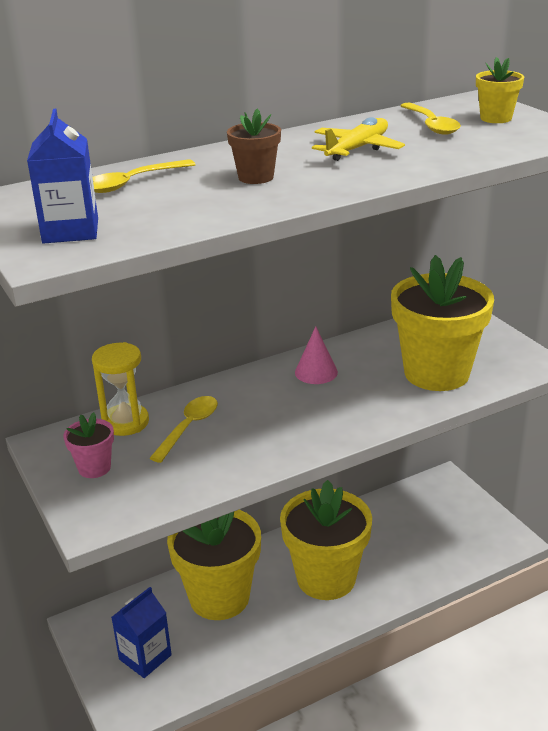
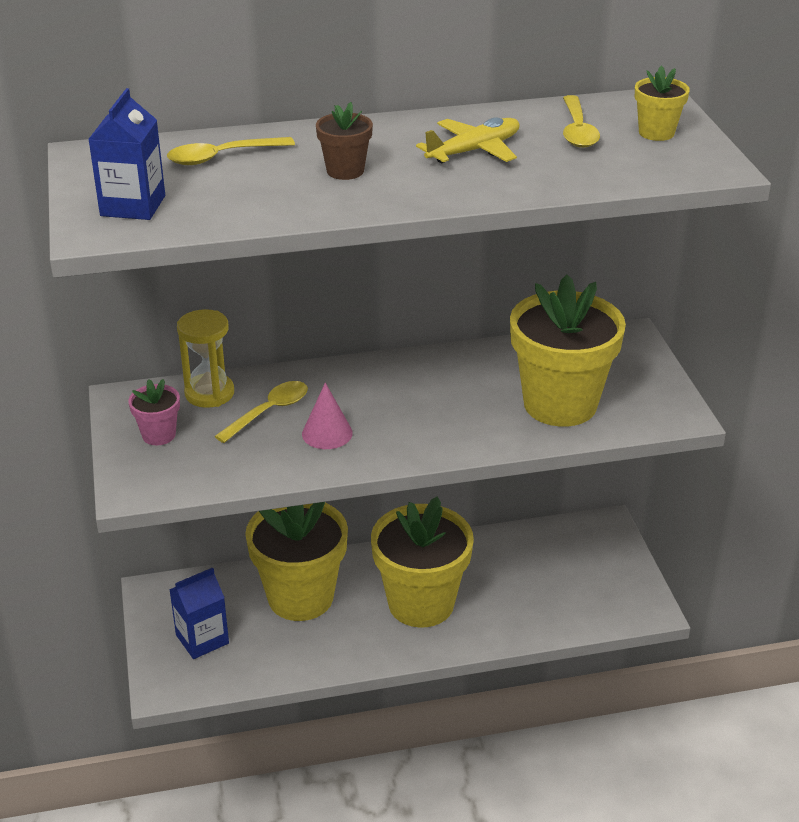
camera: 15 degrees right, 5 degrees up
(316, 372) = (430, 377): pink cone -> pink cone (327, 433)

